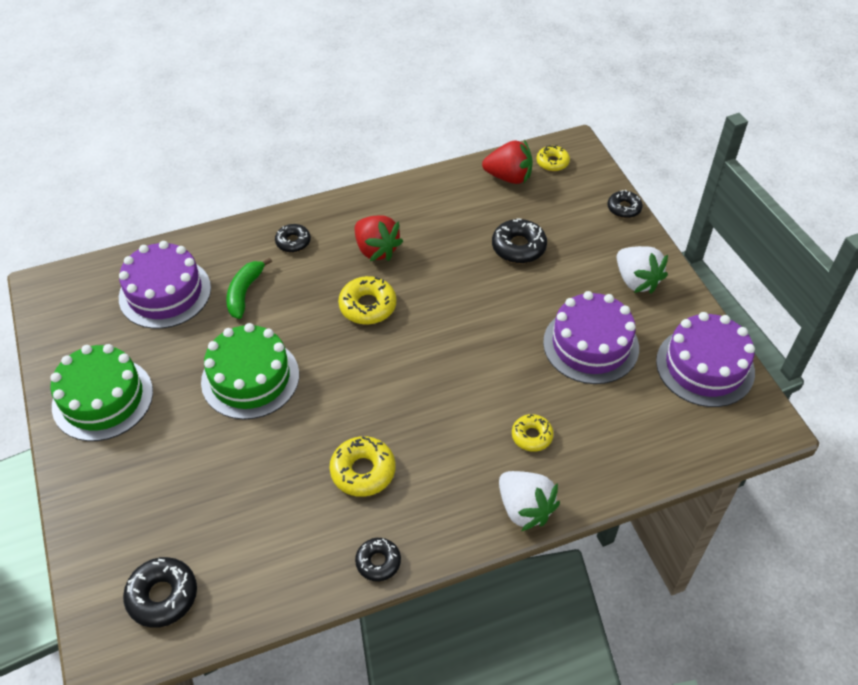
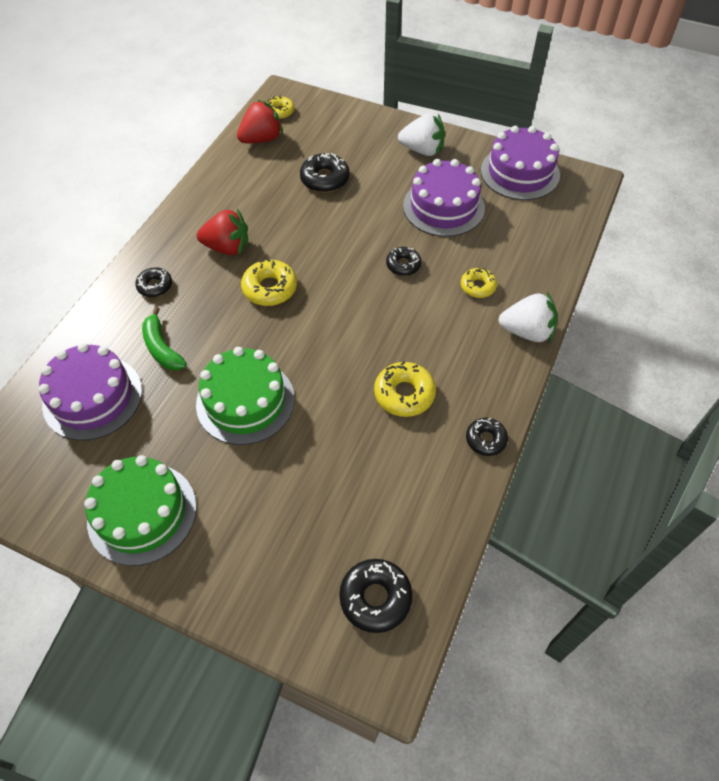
camera: 45 degrees left, 5 degrees up
(624, 208) = (361, 112): black donut -> black donut (403, 265)

